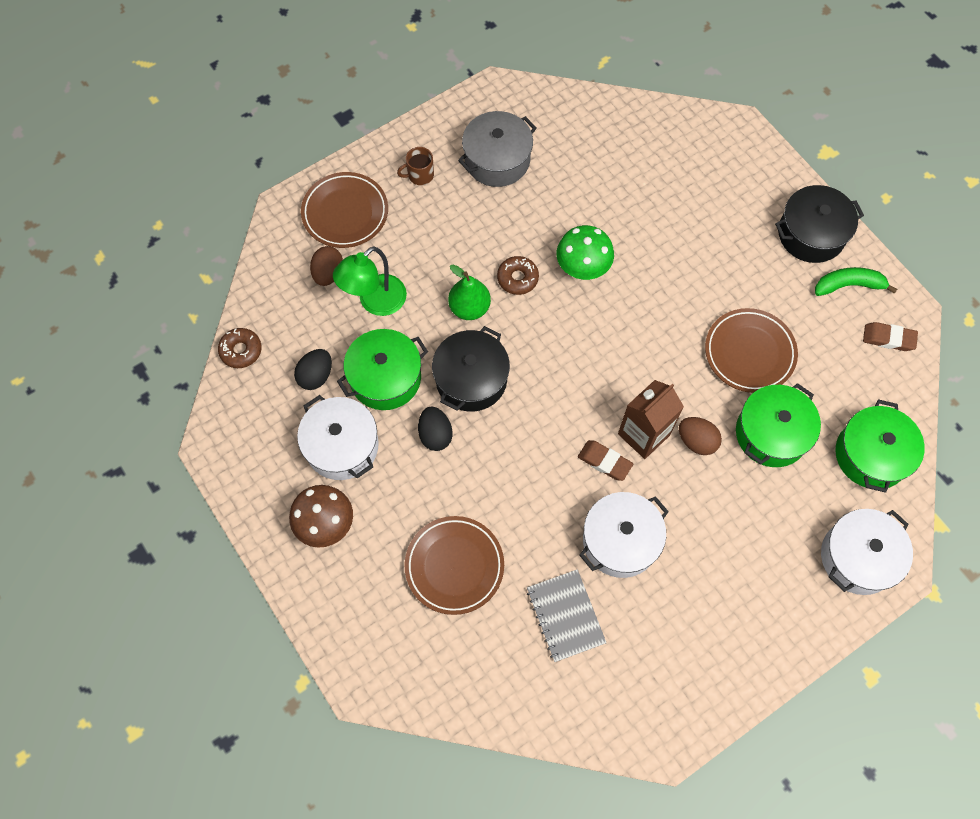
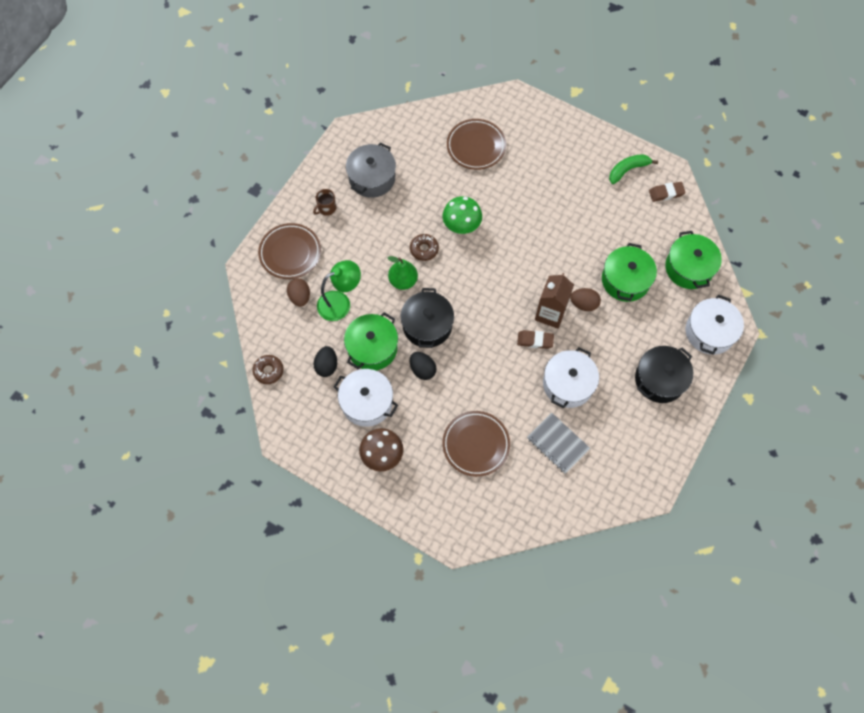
camera: 25 degrees left, 0 degrees up
(375, 302) = (340, 302): green lamp -> green lamp turned 135 degrees counterclockwise
(749, 353) = (589, 236): brown plate -> brown plate (476, 146)
(811, 234) = (590, 147): black pot -> black pot (659, 379)

